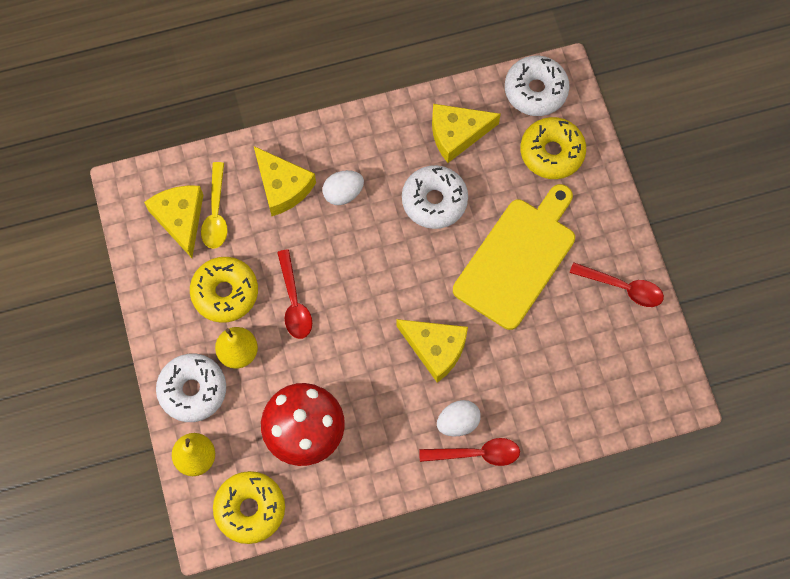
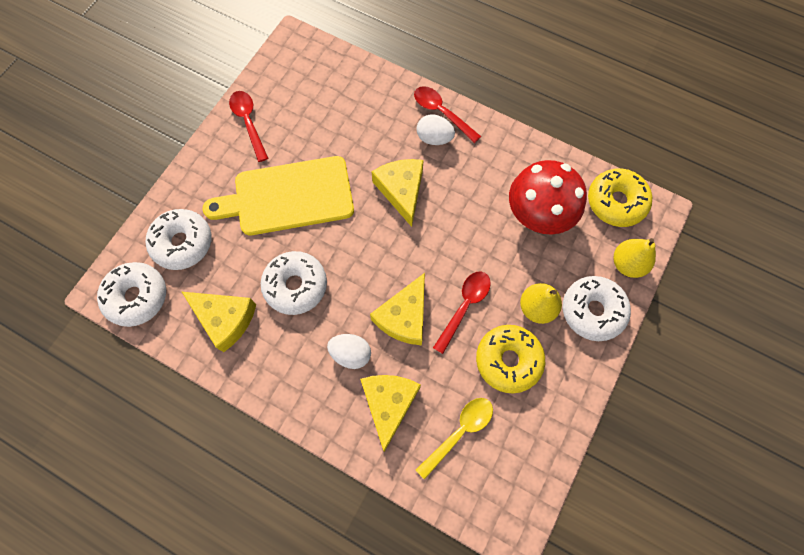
camera: 135 degrees left, 0 degrees up
(180, 219) = (491, 455): yellow cheese -> yellow cheese (404, 316)
(552, 152) = (182, 243): yellow donut -> white donut

